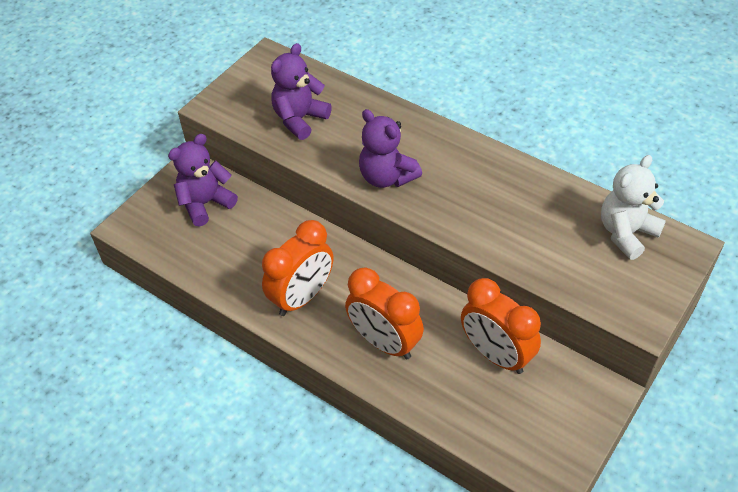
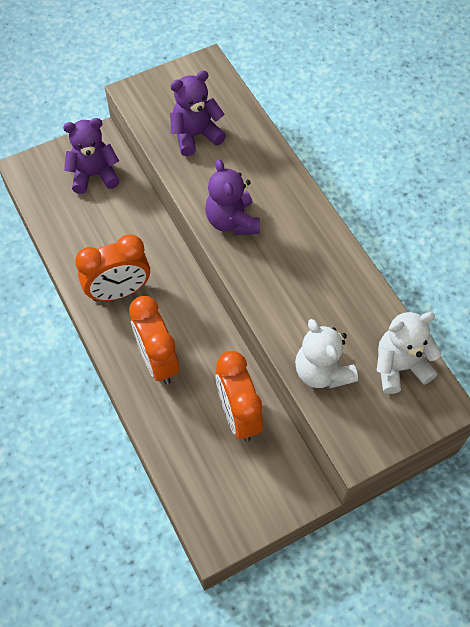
camera: 25 degrees right, 10 degrees up
(562, 268) = (322, 371): none -> white teddy bear

